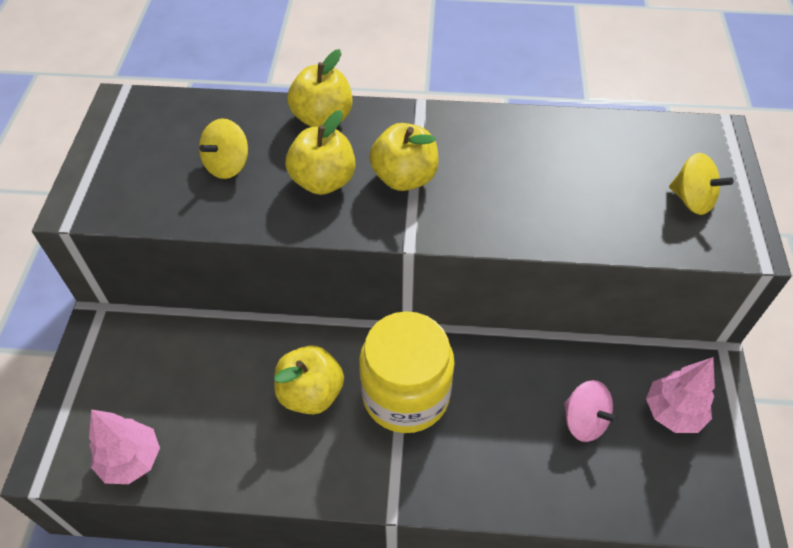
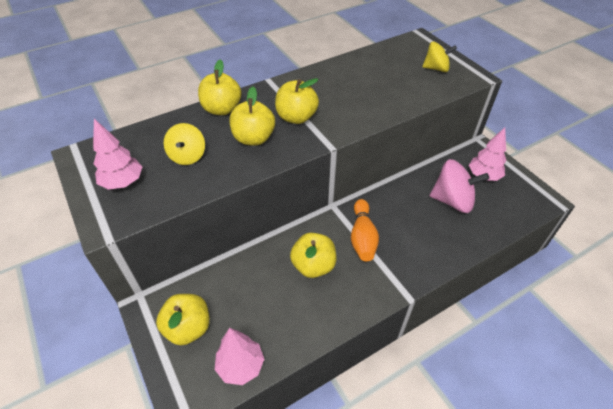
camera: 35 degrees left, 5 degrees down
(117, 378) = (188, 328): none -> yellow apple
(134, 163) = (123, 183): none -> pink tree
(406, 394) = (362, 237): yellow jar -> orange bowling pin
(584, 421) = (452, 200): pink spinning top -> pink spinning top, size x1.57

